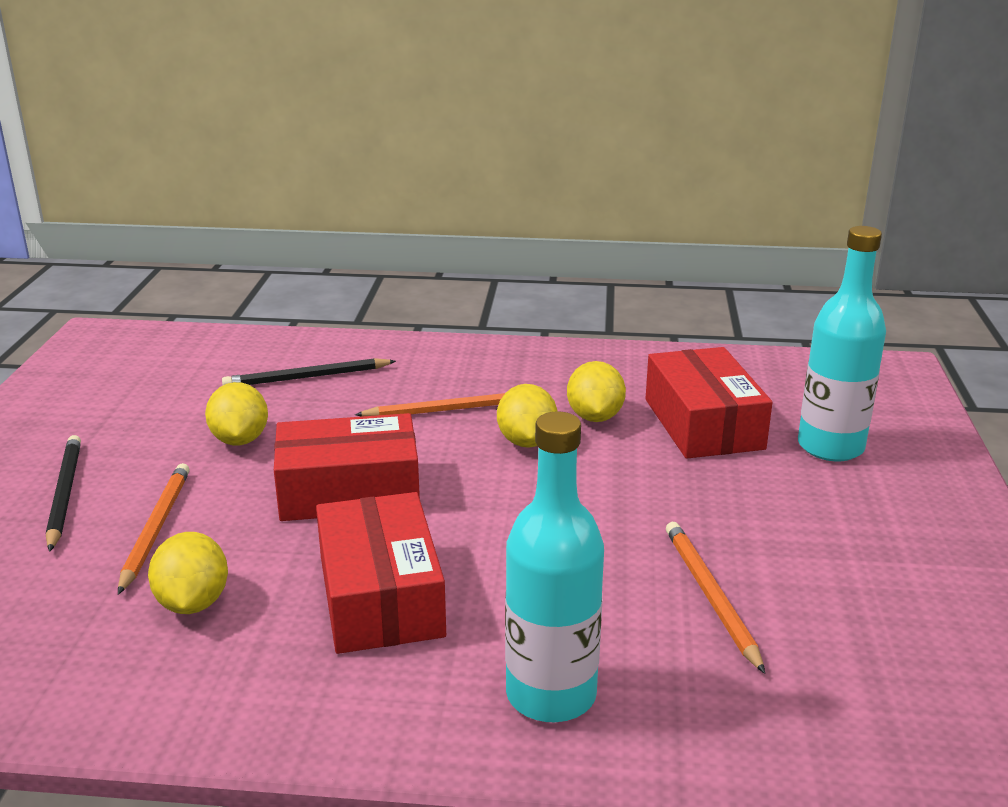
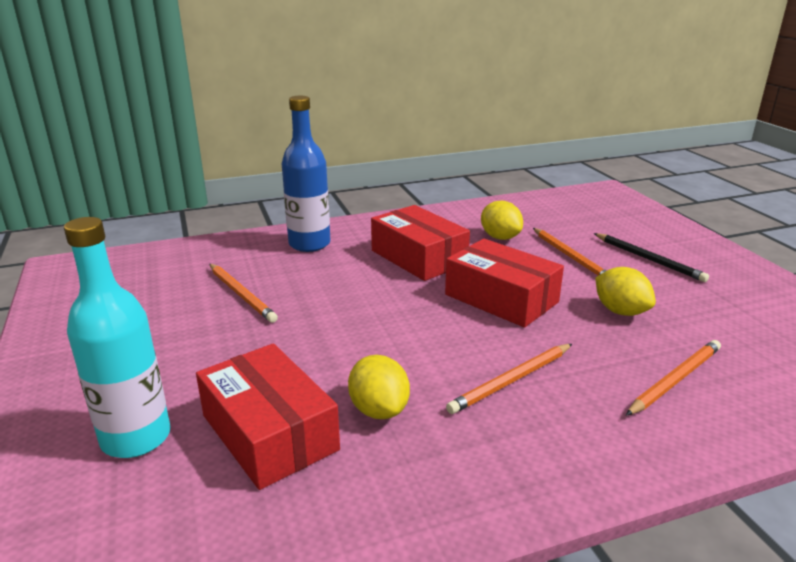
camera: 155 degrees right, 0 degrees up
(307, 377) = (675, 379): black pencil -> orange pencil
(349, 490) = (501, 298): red box -> red box turned 75 degrees clockwise
(526, 442) = (419, 366): yellow lemon -> none
(551, 695) = (309, 244): turquoise bottle -> blue bottle

